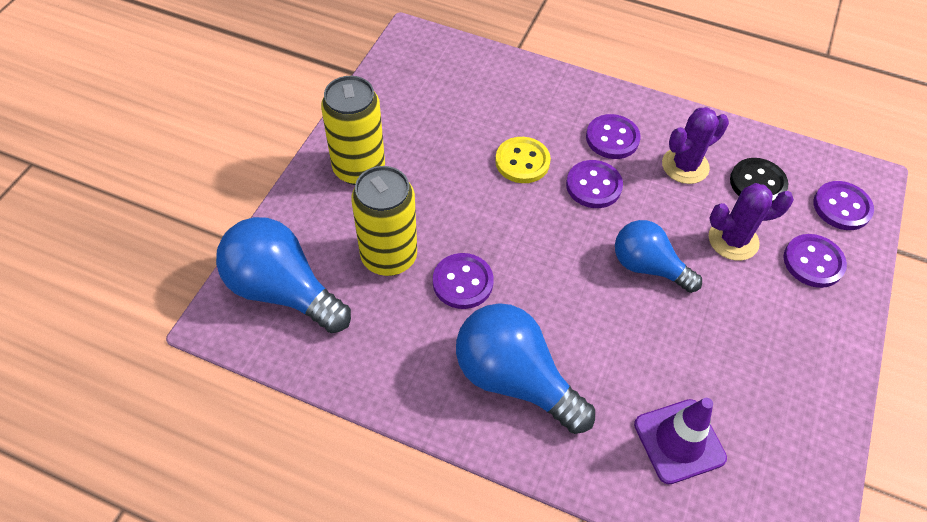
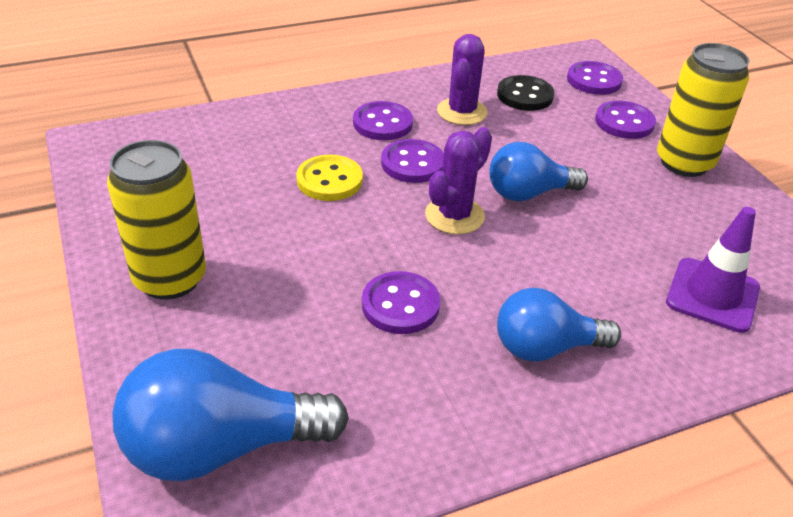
camera: 45 degrees left, 15 degrees down
(389, 257) = (301, 333): yellow can -> yellow can (684, 163)
(514, 379) = (545, 347): blue light bulb -> blue light bulb, size x0.67
(733, 240) = (559, 139): purple cactus -> purple cactus (454, 216)

